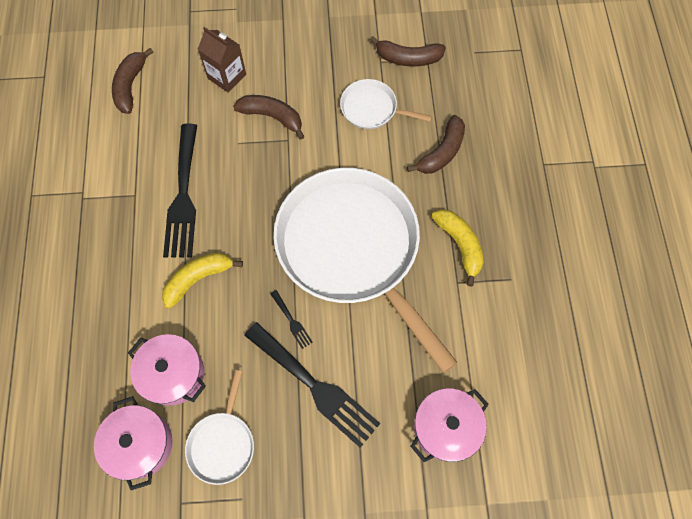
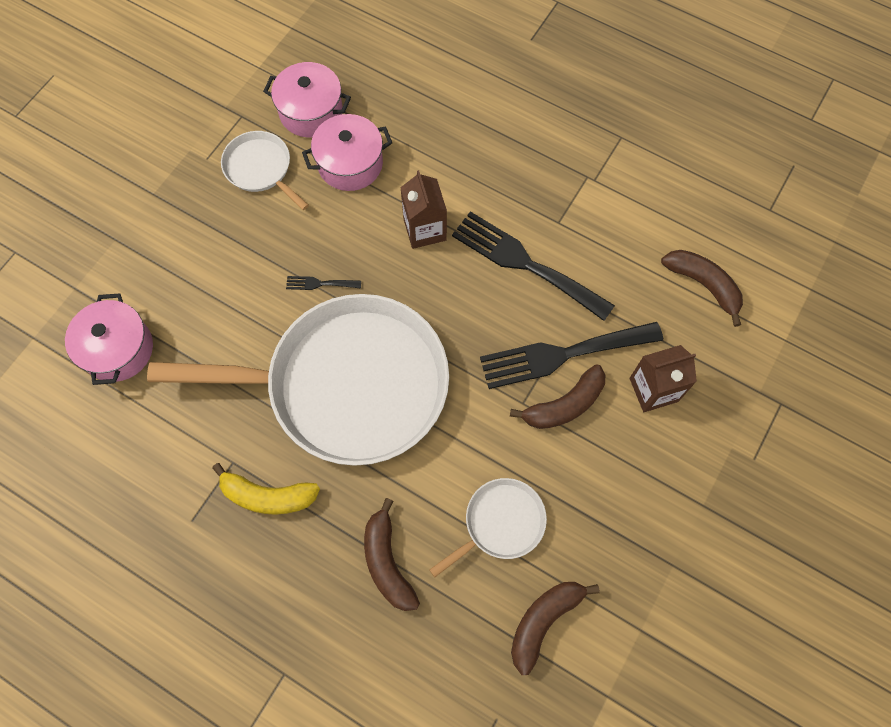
camera: 125 degrees right, 0 degrees up
(198, 279) = (424, 229): yellow banana -> brown carton
(315, 387) = (244, 266): black fork -> black fork (562, 355)

